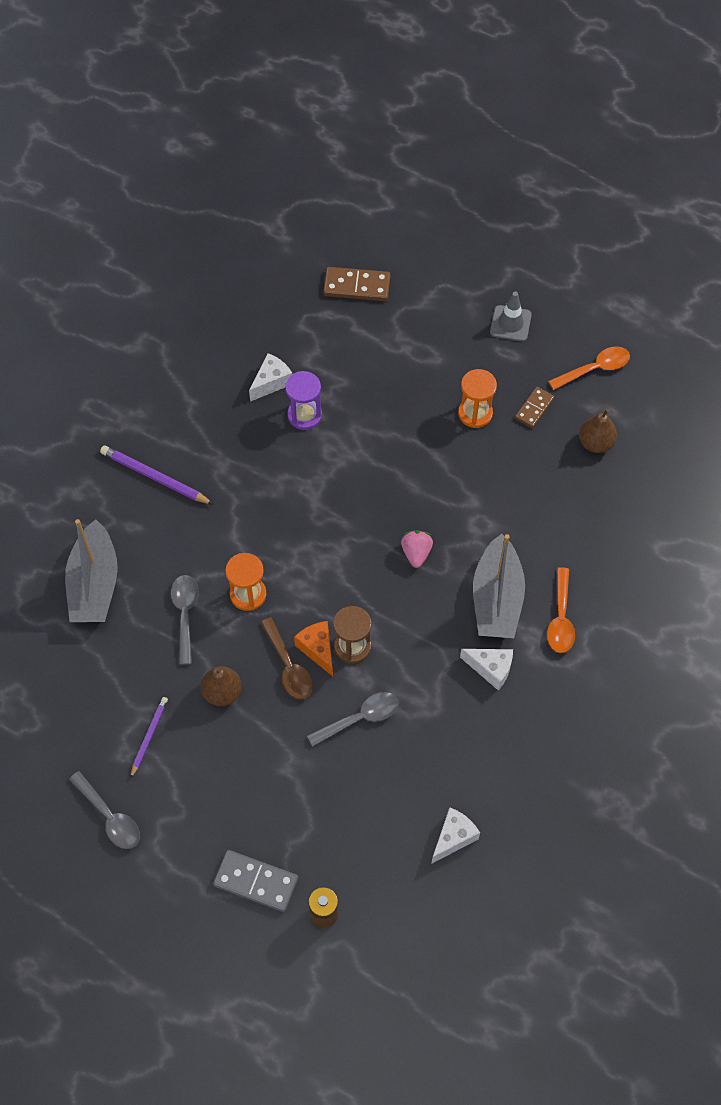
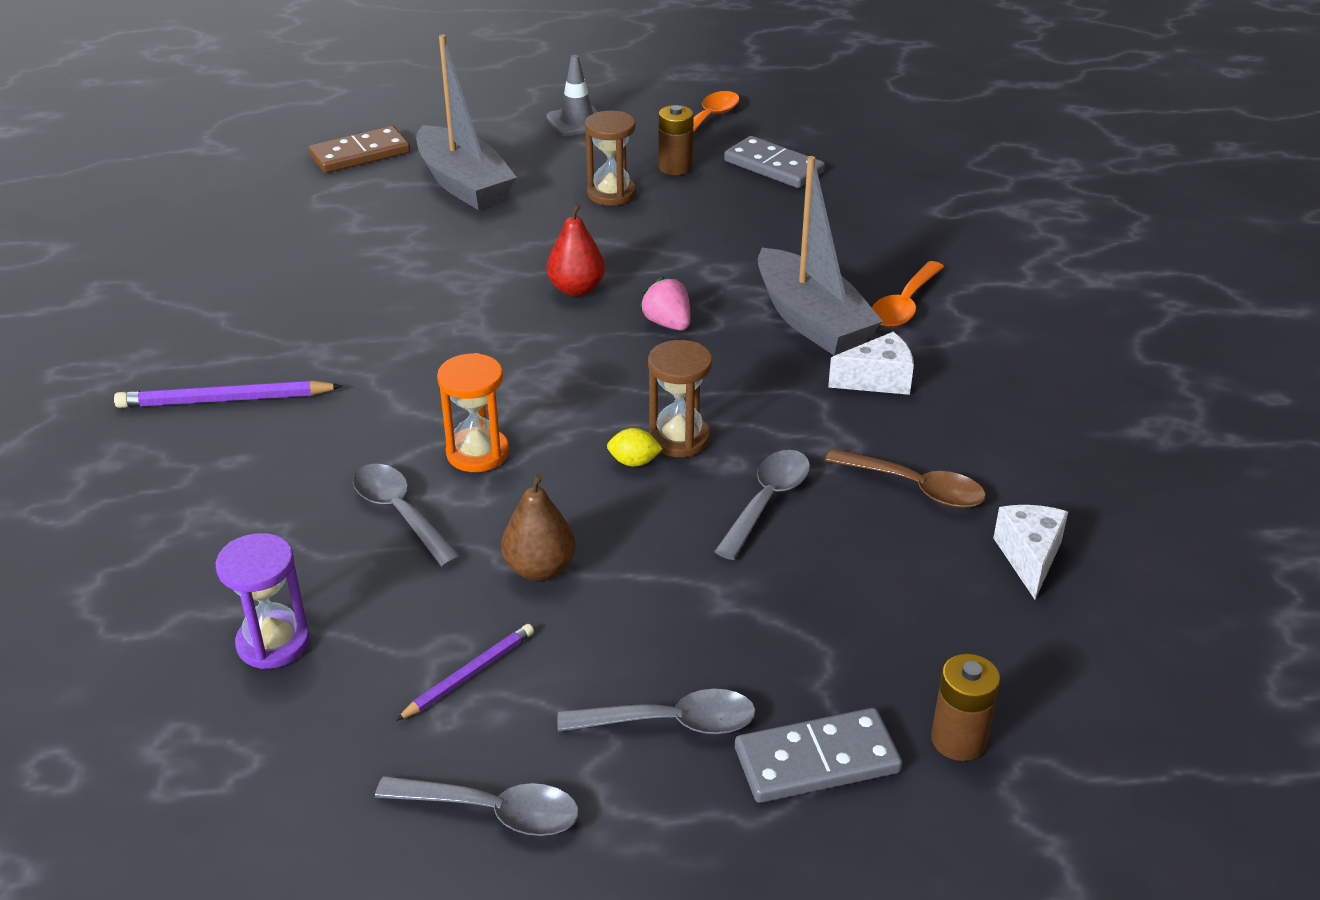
camera: 35 degrees left, 25 degrees down
(94, 584) = (219, 545): grey boat -> grey boat (464, 184)
(149, 737) = (469, 675): purple pencil -> purple pencil turned 60 degrees clockwise
(212, 820) = (671, 723): none -> grey spoon
(271, 382) = (321, 259): white cheese -> none
(288, 666) = (610, 497): brown spoon -> brown spoon (915, 487)
(304, 415) = (395, 269): purple hourglass -> purple hourglass (273, 643)
(317, 649) = (634, 462): orange cheese -> yellow lemon
(389, 492) = (576, 289): none -> red pear
(475, 413) = (611, 194): orange hourglass -> brown hourglass
(534, 408) = (675, 167): brown domino -> brown battery
(560, 618) = (904, 305): orange spoon -> orange spoon turned 60 degrees clockwise
(595, 443) = (774, 167): brown pear -> grey domino

